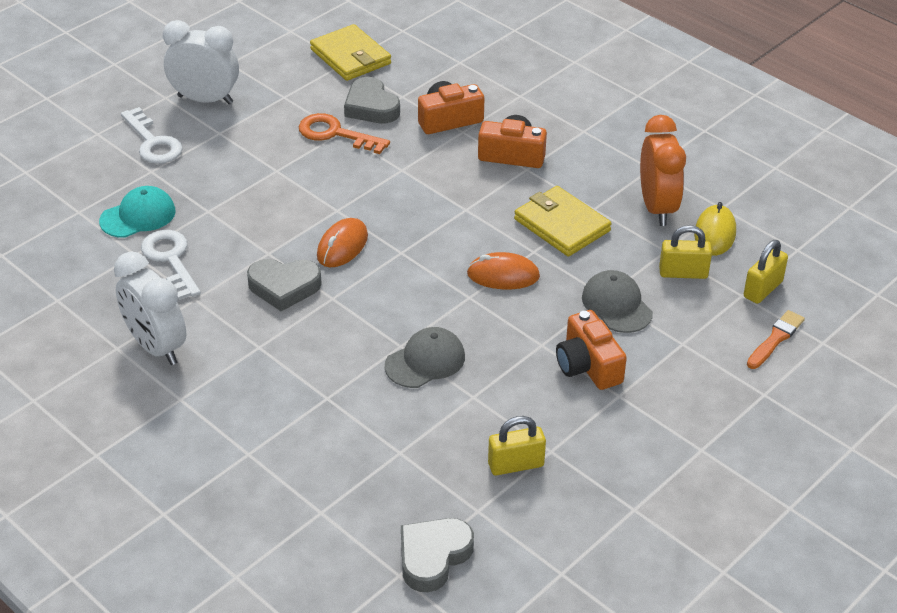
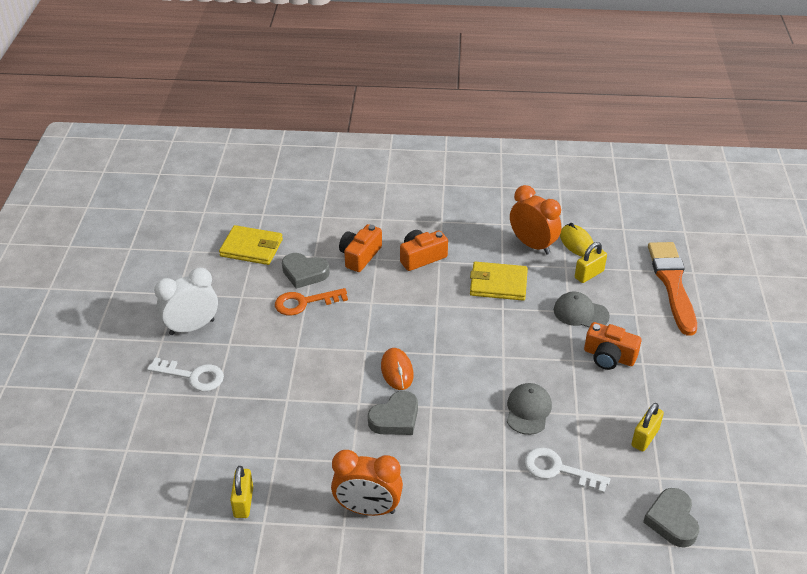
camera: 40 degrees left, 0 degrees up
(138, 216) = (246, 431): turquoise cap -> none
(156, 347) = (367, 509): white clock -> orange clock
(170, 259) = (304, 446): white key -> white key (558, 469)
(503, 275) = (505, 332): orange mouse -> none
(763, 289) = (634, 260): yellow padlock -> yellow padlock (243, 502)
(775, 339) = (672, 284): orange brush -> orange brush, size x2.14

